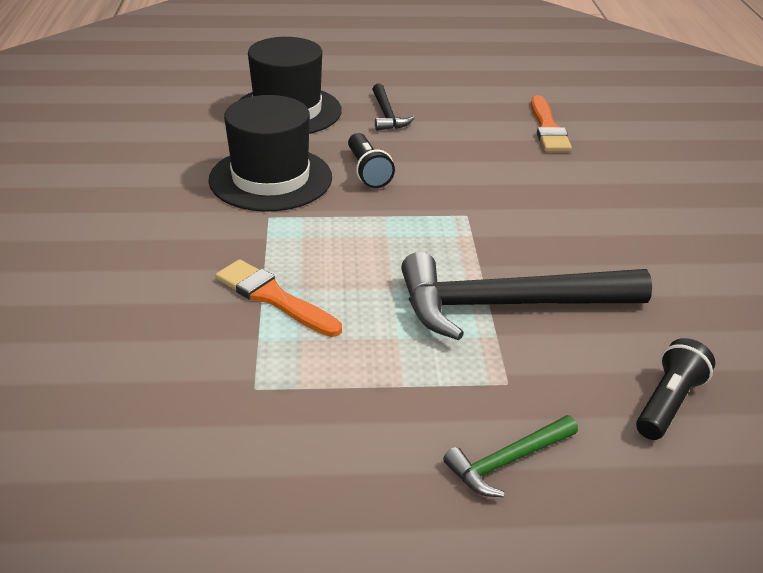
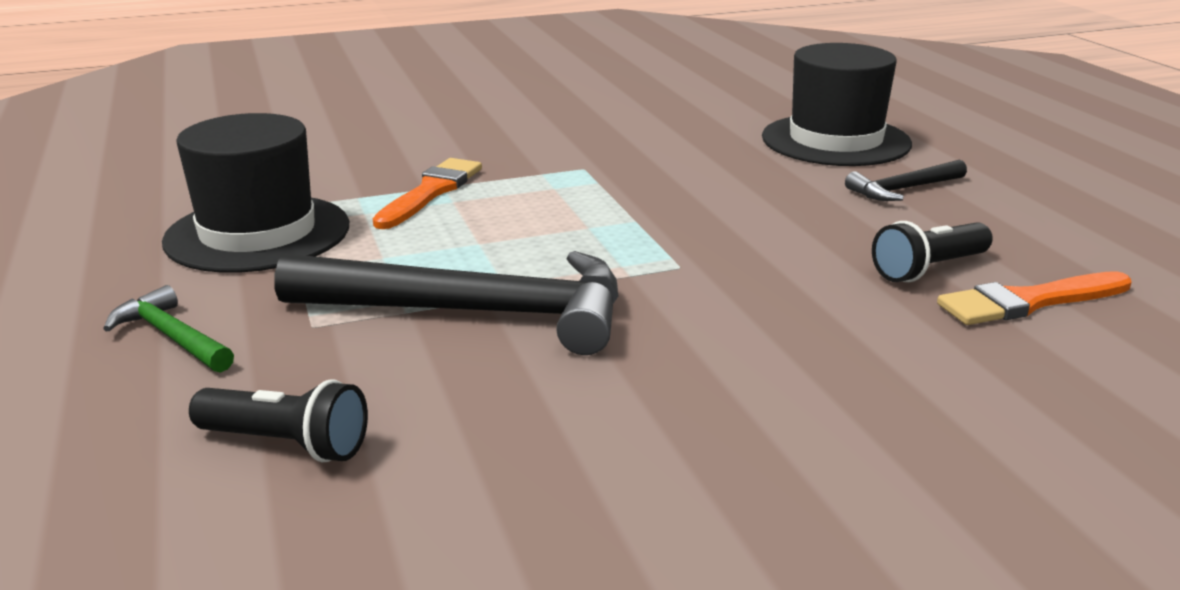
camera: 75 degrees right, 10 degrees down
(270, 178) = (664, 157): black hat -> black hat (258, 233)
(367, 171) = (733, 198): black flashlight -> black flashlight (929, 269)
(508, 305) = (474, 312): black hammer -> black hammer turned 120 degrees clockwise

